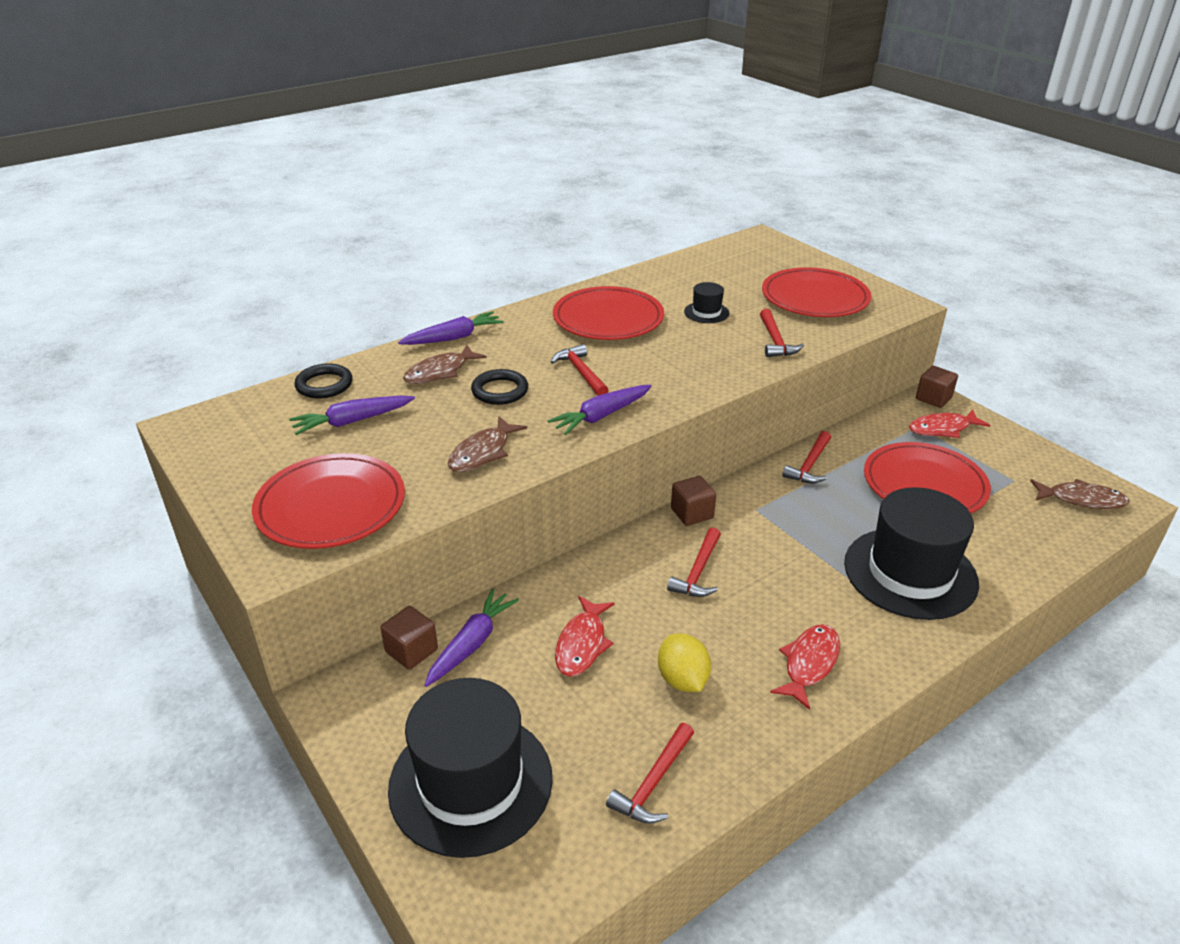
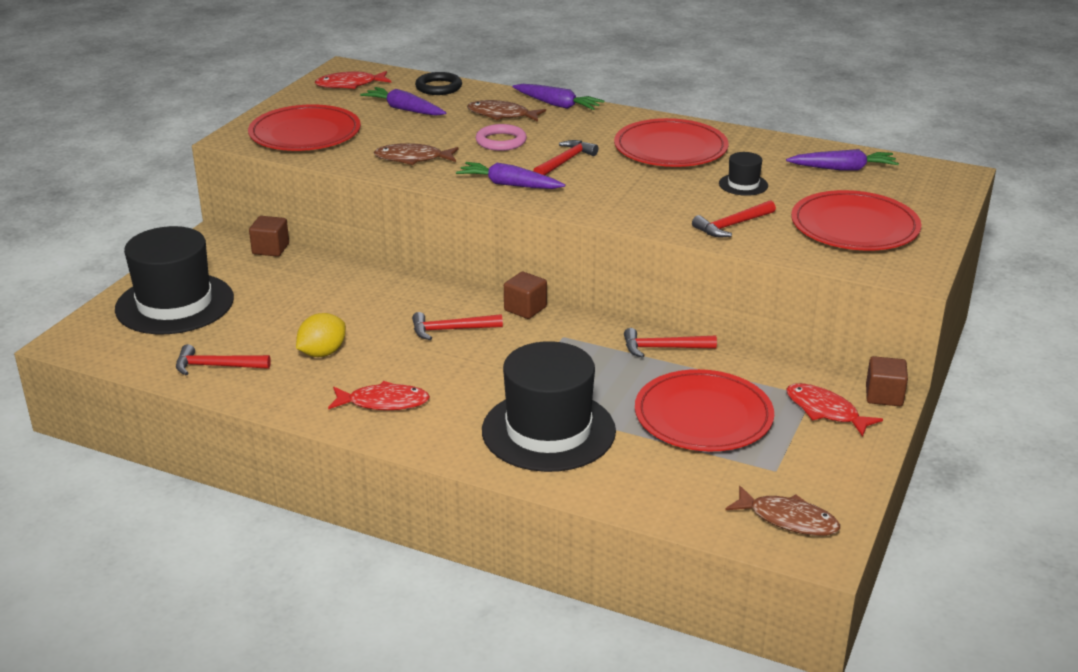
camera: 60 degrees right, 5 degrees down
(471, 644) = (293, 266): purple carrot -> purple carrot (843, 169)
(500, 391) = (501, 141): black ring -> pink ring
(582, 644) = (327, 305): red fish -> red fish (350, 85)
(1081, 499) = (788, 519): brown fish -> brown fish turned 45 degrees counterclockwise

